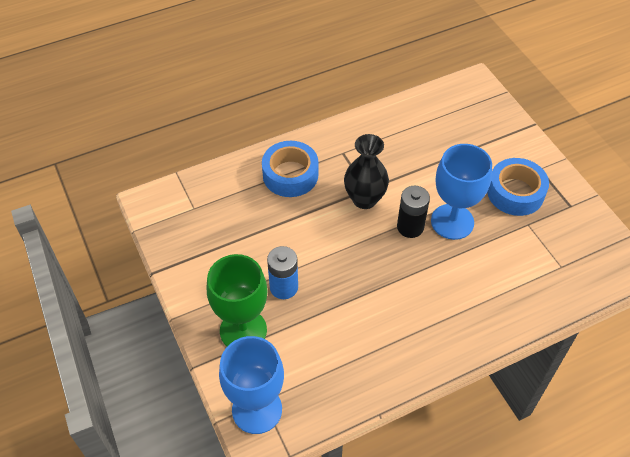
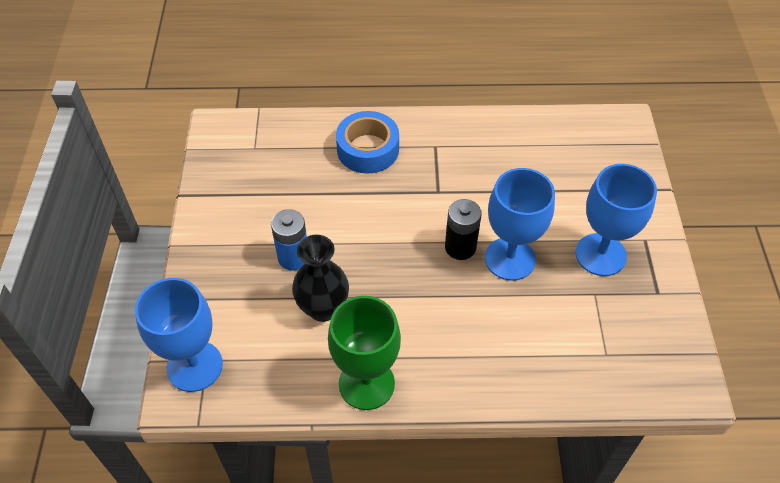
camera: 25 degrees right, 0 degrees up
(243, 330) = (229, 284): green goblet -> green goblet (366, 383)
(364, 199) = (429, 201): black vase -> black vase (323, 308)
(515, 192) = (600, 254): blue tape -> blue goblet

